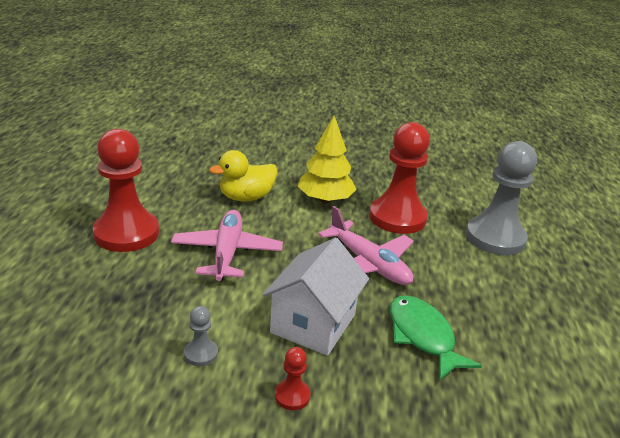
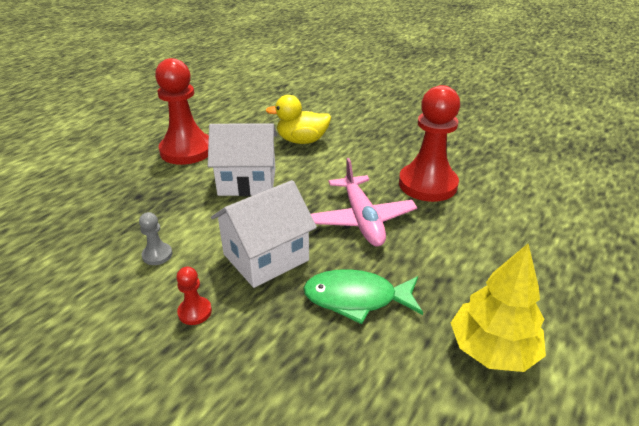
camera: 30 degrees right, 5 degrees up
(227, 253) = (247, 181): pink plane -> white house
(325, 200) = (370, 155): yellow tree -> yellow tree (492, 349)
(422, 336) = (356, 298): green fish -> green fish turned 90 degrees counterclockwise
(495, 238) = (520, 226): grey pawn -> none

